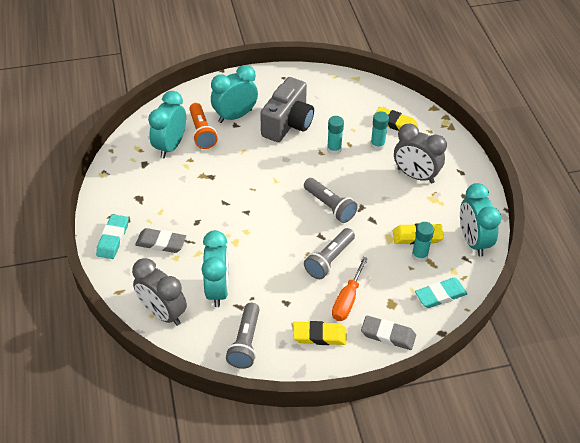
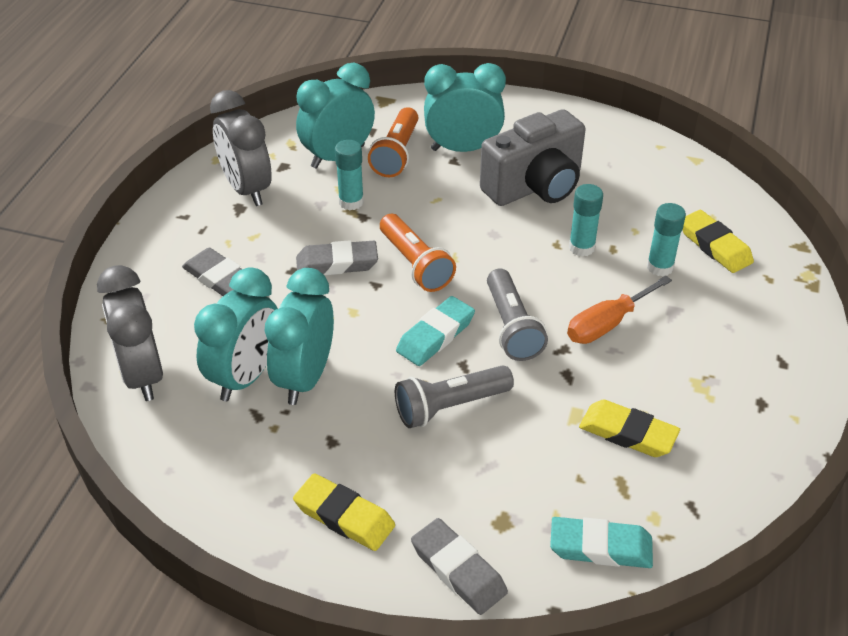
camera: 30 degrees right, 5 degrees down
(113, 239) = (160, 247): turquoise eraser -> turquoise eraser (435, 335)
(217, 208) = (337, 263): none -> grey eraser
(245, 342) = (223, 473): grey flashlight -> none
(258, 192) = (415, 264): none -> orange flashlight
(347, 300) = (432, 481): orange screwdriver -> orange screwdriver (607, 324)
(415, 175) = (693, 337): grey clock -> grey clock (247, 189)
(419, 255) = (609, 465): turquoise glue stick -> turquoise glue stick (351, 202)
(473, 241) = (726, 483): turquoise clock -> turquoise clock (305, 378)

